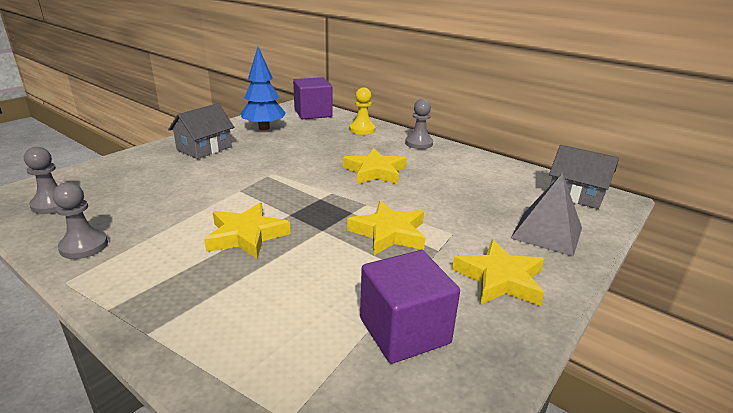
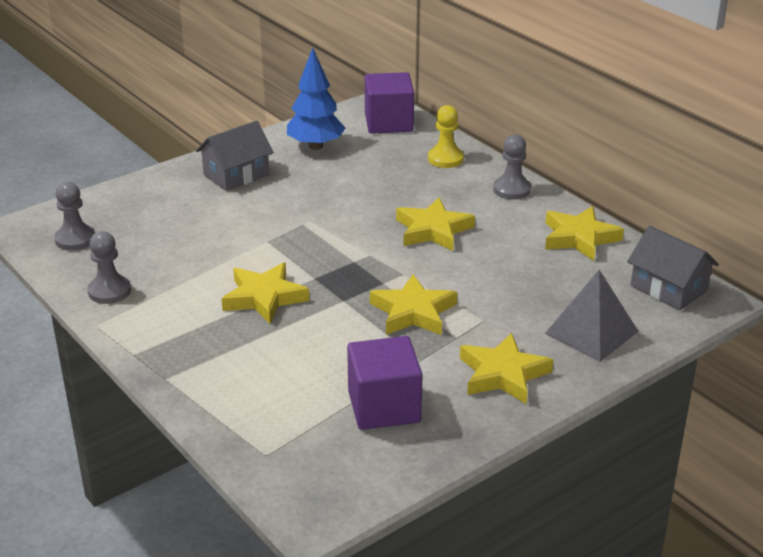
camera: 15 degrees right, 5 degrees up
(486, 168) = (579, 238): none -> yellow star

